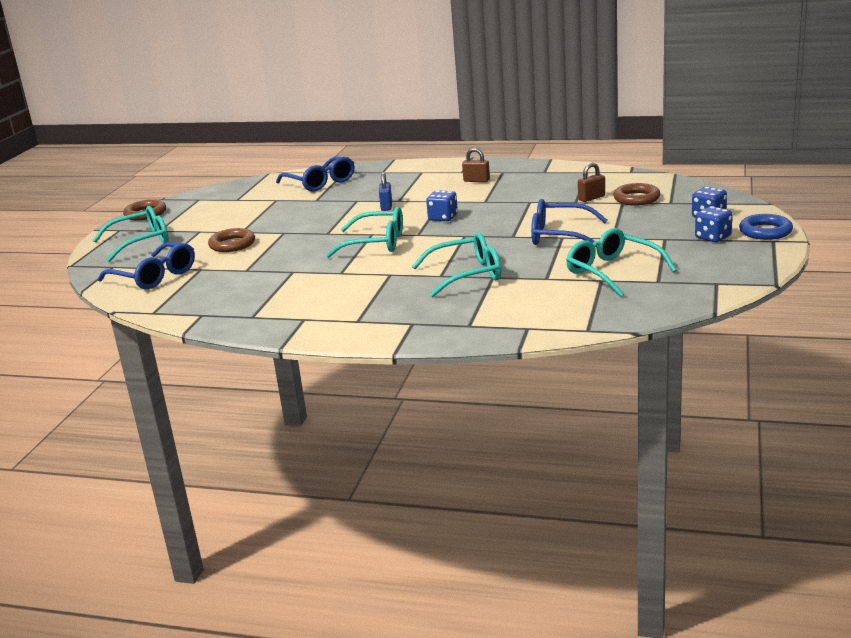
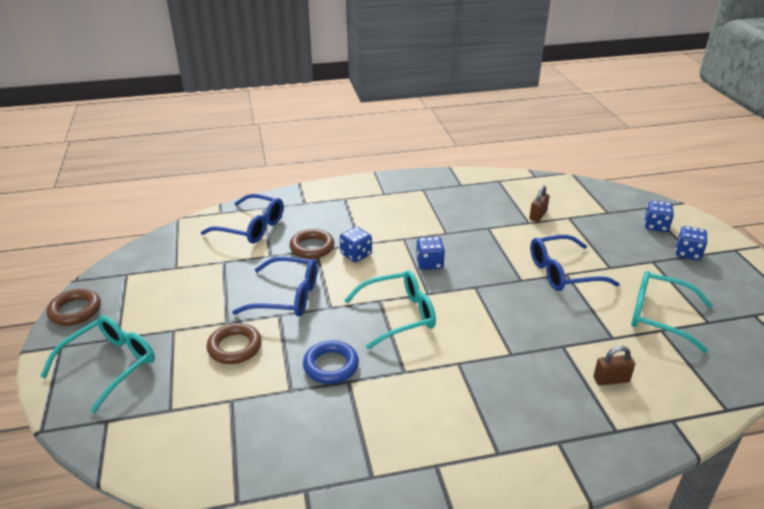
camera: 30 degrees left, 10 degrees up
(154, 276) = (181, 428): blue glasses -> blue glasses (287, 296)
(386, 206) = (356, 254): blue padlock -> blue dice
(467, 275) = (536, 348): turquoise glasses -> none
(476, 180) = (411, 204): brown padlock -> brown padlock (611, 380)
(636, 198) = (575, 211): brown ring -> brown ring (312, 247)
(765, 231) = (718, 239): blue ring -> blue ring (331, 366)

